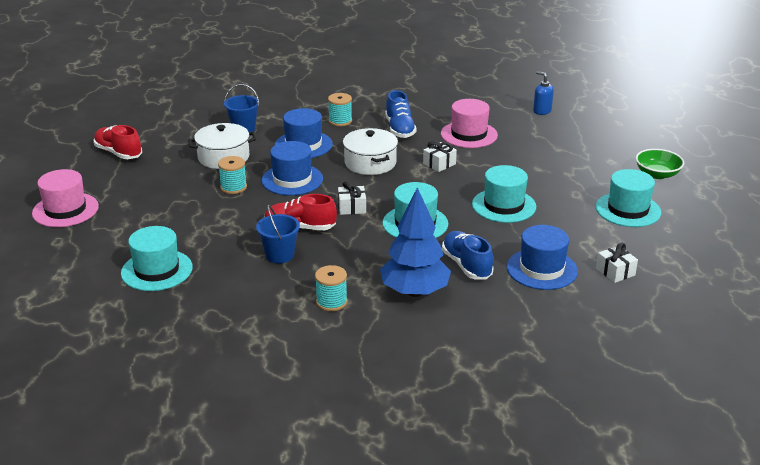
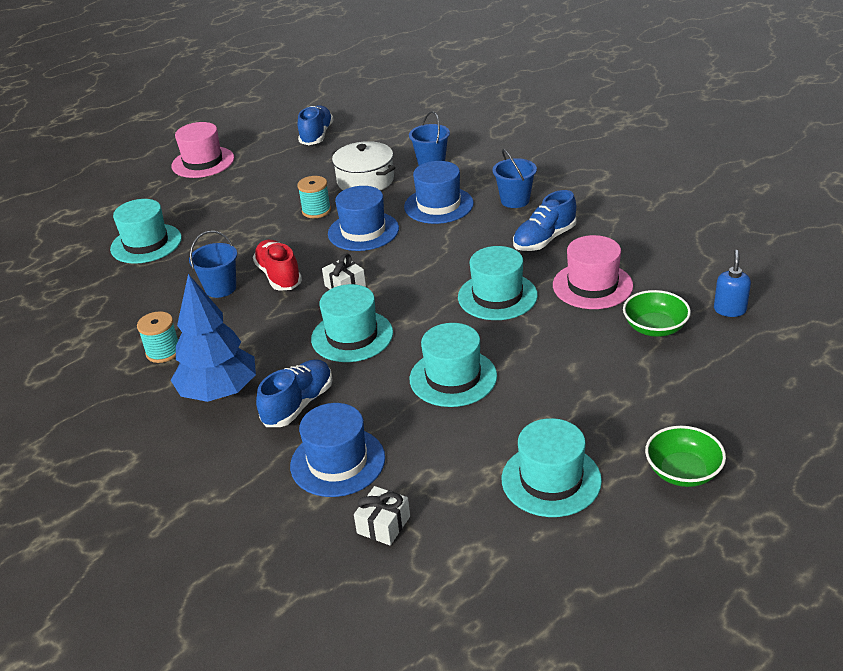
camera: 60 degrees right, 5 degrees up
(118, 153) = (316, 135): red shoe -> blue shoe
(340, 121) = (515, 200): turquoise spool -> blue bucket
(370, 163) = (447, 256): white pot -> none
(439, 164) = (497, 296): white gift -> turquoise hat
(532, 134) = (655, 327): none -> green bowl

